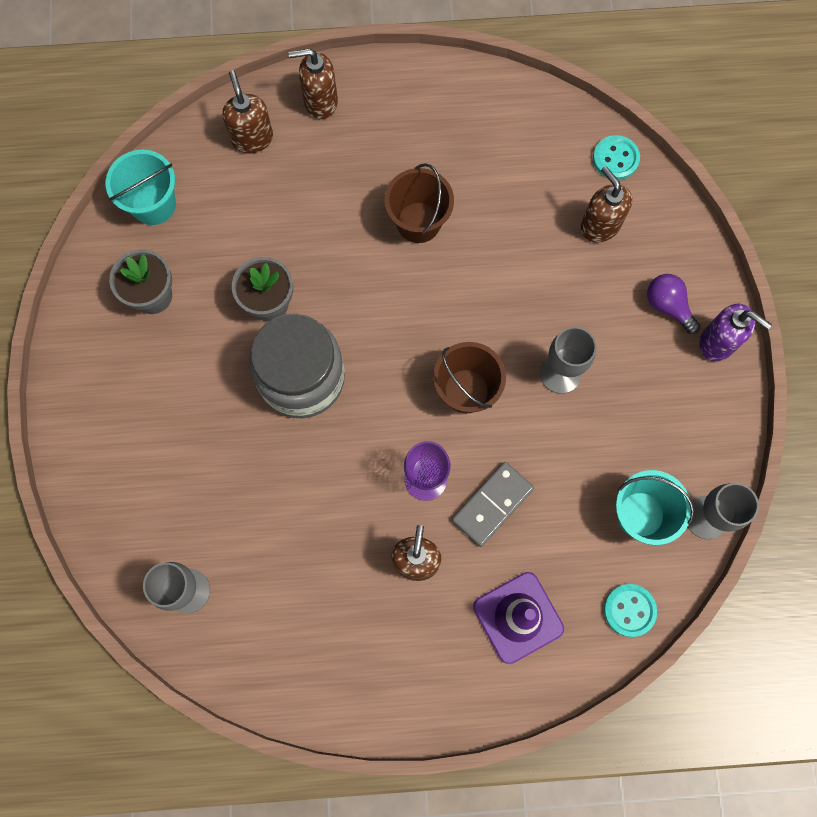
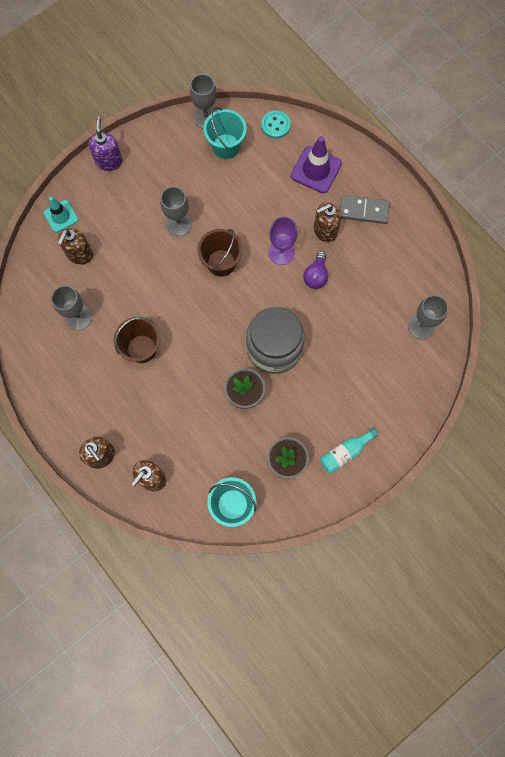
camera: 125 degrees left, 0 degrees up
(109, 371) = (345, 452): none -> turquoise bottle
(492, 504) = (270, 214): grey domino -> grey domino (364, 211)
(513, 175) = (78, 317): none -> grey goblet
(615, 159) = (32, 270): turquoise button -> none
(668, 306) = (104, 195): purple light bulb -> purple light bulb (315, 275)
(671, 235) = (61, 216): none -> turquoise traffic cone

